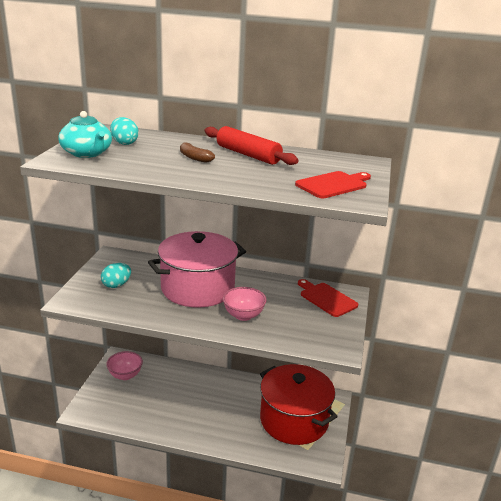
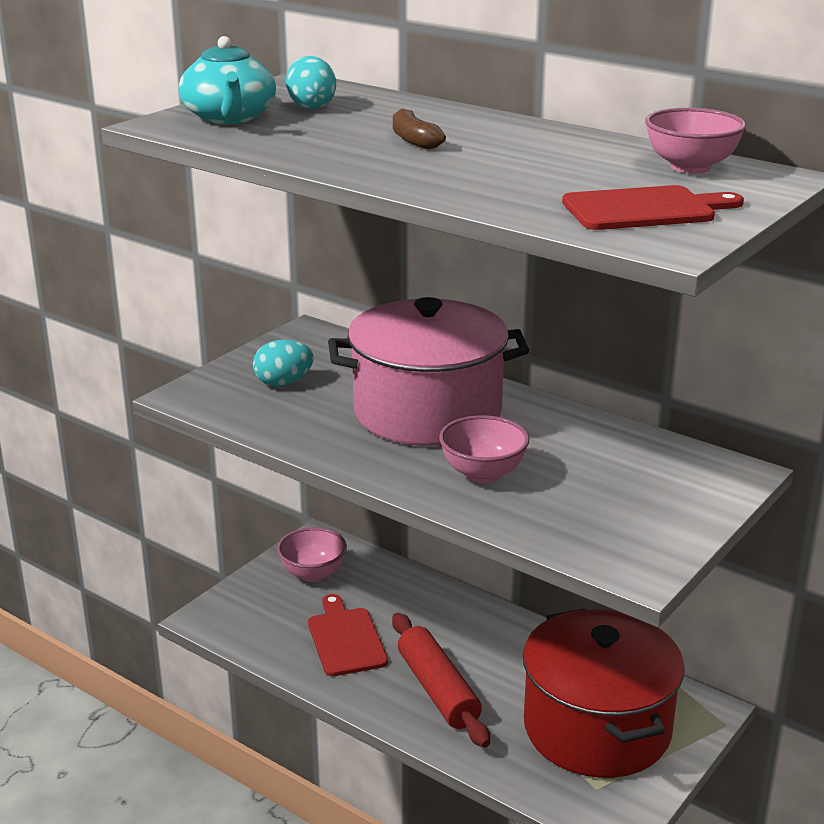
camera: 25 degrees right, 0 degrees up
(248, 155) = (526, 143): red rolling pin -> red rolling pin (438, 690)
(326, 298) = (678, 474): red cutting board -> red cutting board (345, 639)
(330, 160) = (690, 167): none -> pink bowl

